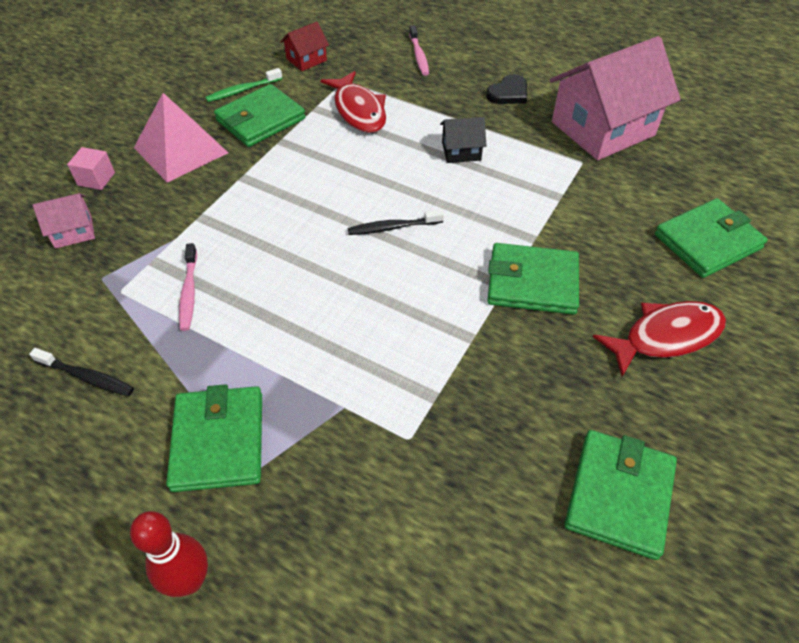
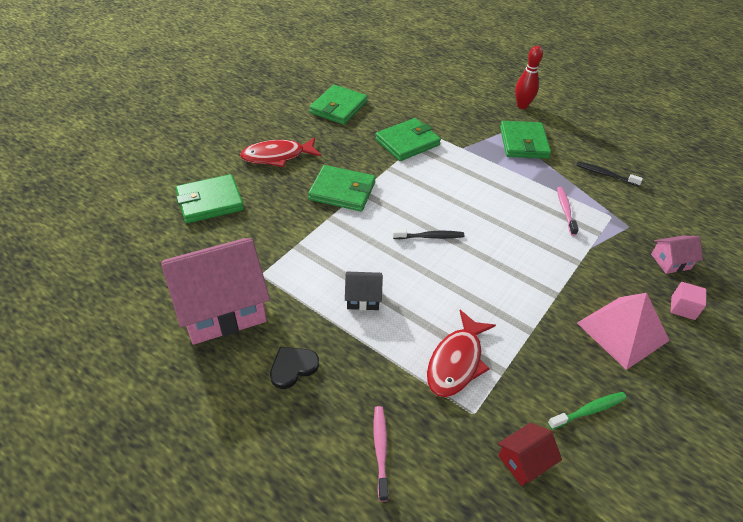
camera: 175 degrees left, 5 degrees down
(261, 119) = (556, 361): green wallet -> green wallet (407, 142)
(358, 110) = (456, 361): red fish -> red fish turned 135 degrees counterclockwise

